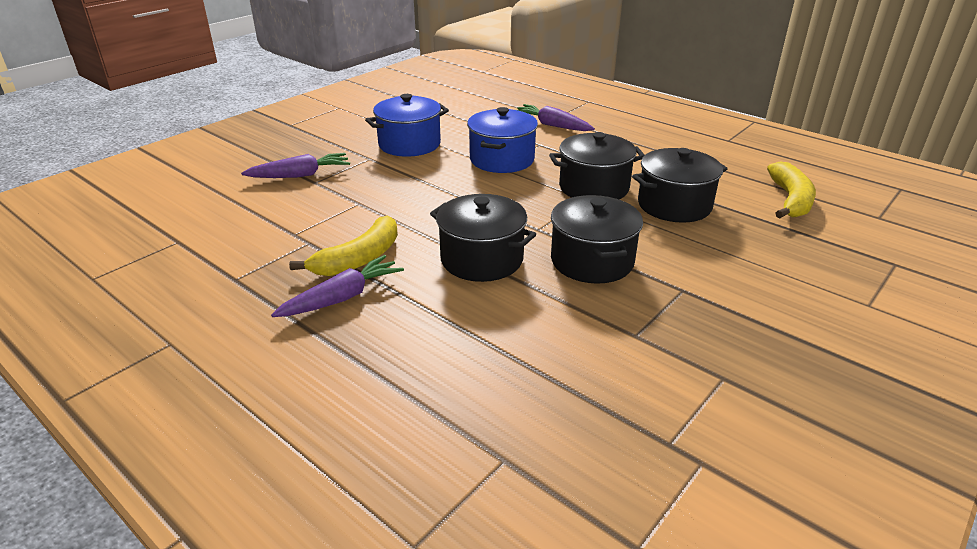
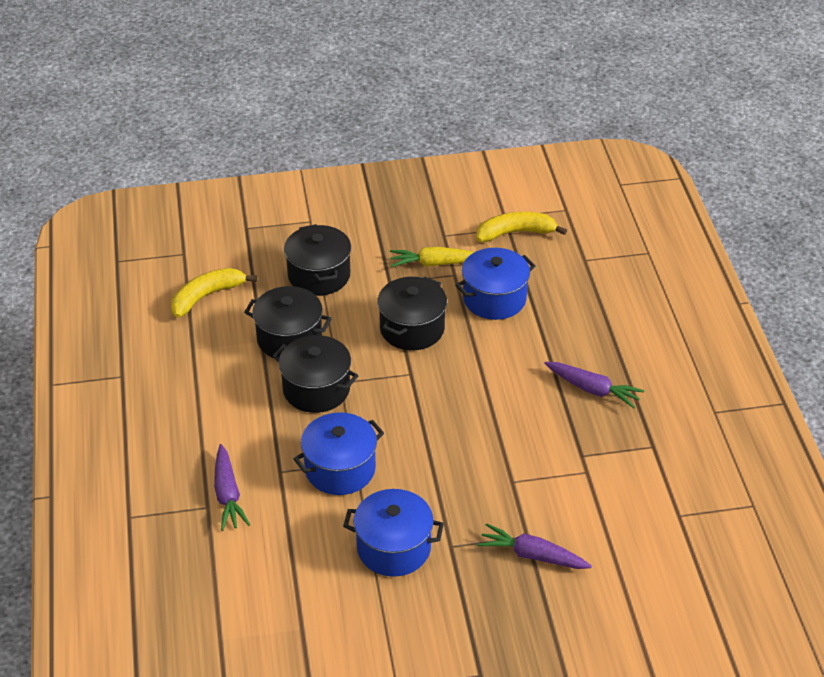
camera: 140 degrees left, 10 degrees up
(342, 297) = (592, 389): purple carrot -> purple carrot turned 150 degrees counterclockwise
(359, 259) = (558, 417): yellow banana -> yellow banana (515, 233)
(482, 259) = (478, 370): black pot -> black pot (319, 275)
(554, 333) = (494, 299): none -> blue pot
(674, 335) = (435, 263): none -> yellow carrot

